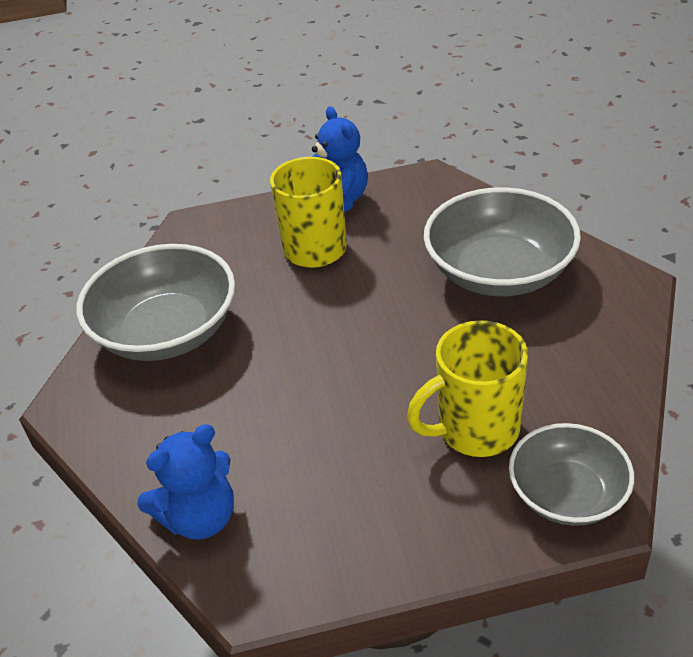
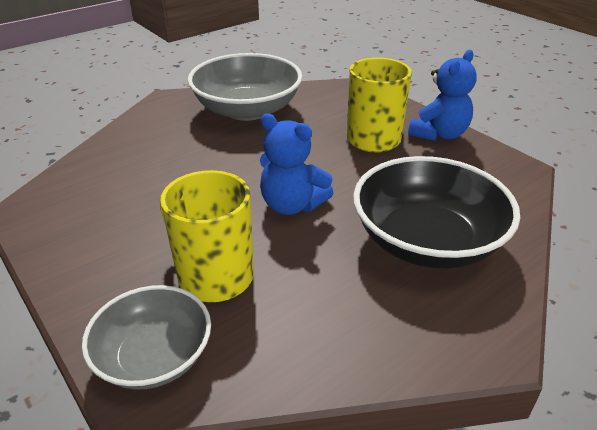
camera: 60 degrees right, 5 degrees down
(200, 517) = (88, 170): blue teddy bear -> blue teddy bear (292, 205)
(499, 272) = (427, 241): grey bowl -> black bowl

